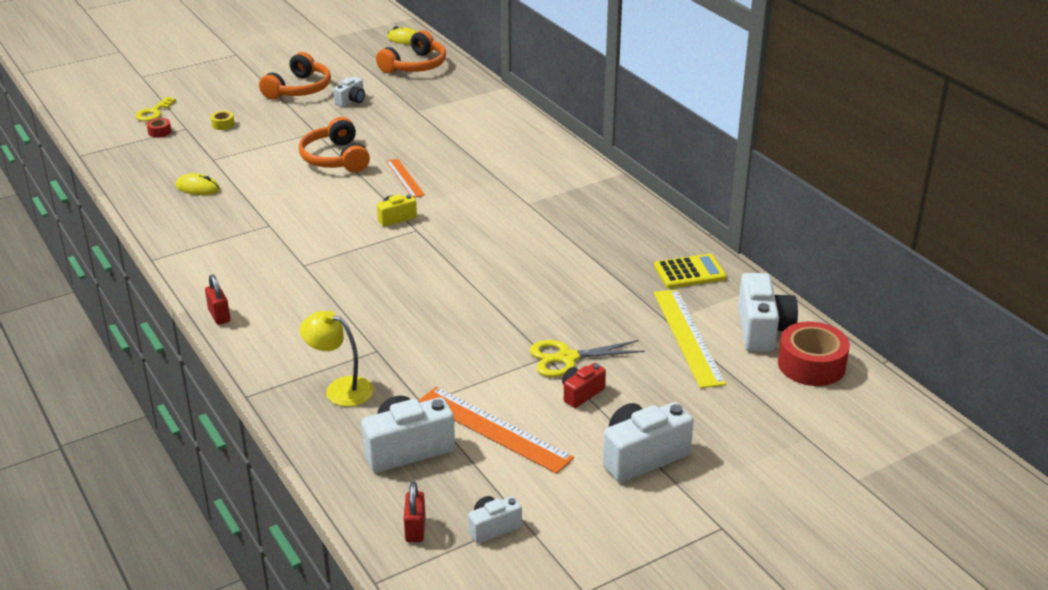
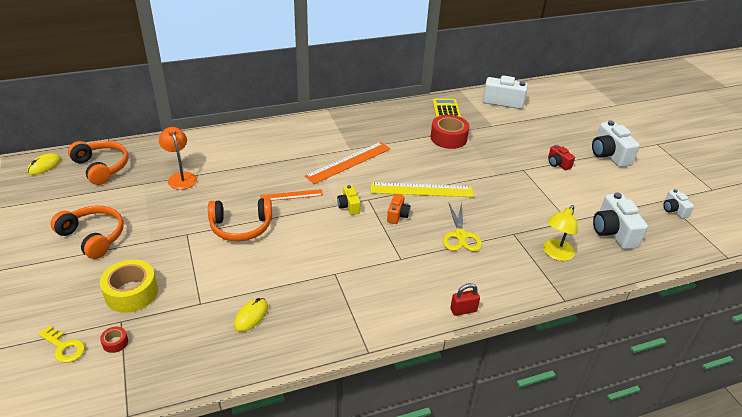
camera: 80 degrees left, 5 degrees up
(223, 124) = (131, 293): yellow tape -> yellow tape, size x2.25
(351, 101) = (141, 208): white camera -> none
(389, 254) = (397, 215): none -> orange camera
(414, 109) = (181, 177): none -> orange lamp
(415, 529) = (682, 237): red padlock -> none
(493, 429) = (592, 198): orange ruler -> orange ruler (349, 162)
(567, 358) = (525, 163): yellow scissors -> yellow scissors (460, 236)
(687, 337) = (507, 123): yellow ruler -> yellow ruler (421, 190)
(811, 365) = (533, 96): red tape -> red tape (448, 138)

